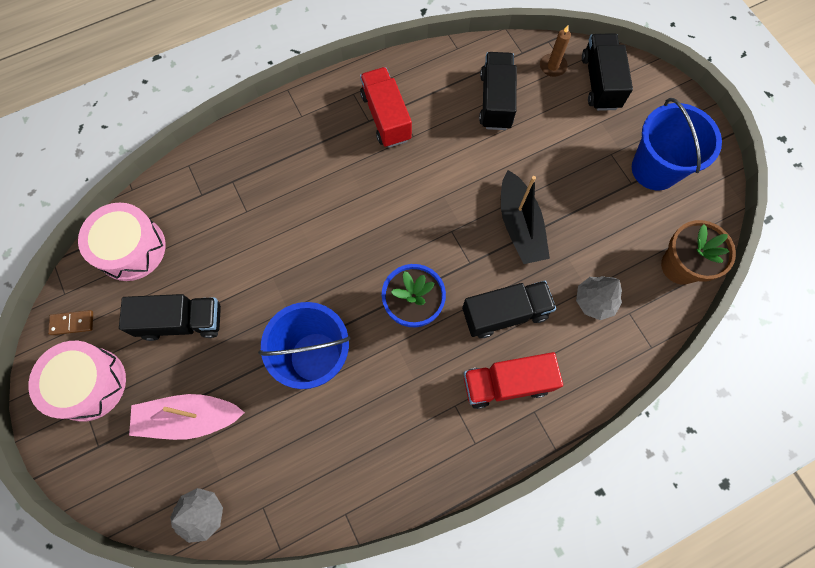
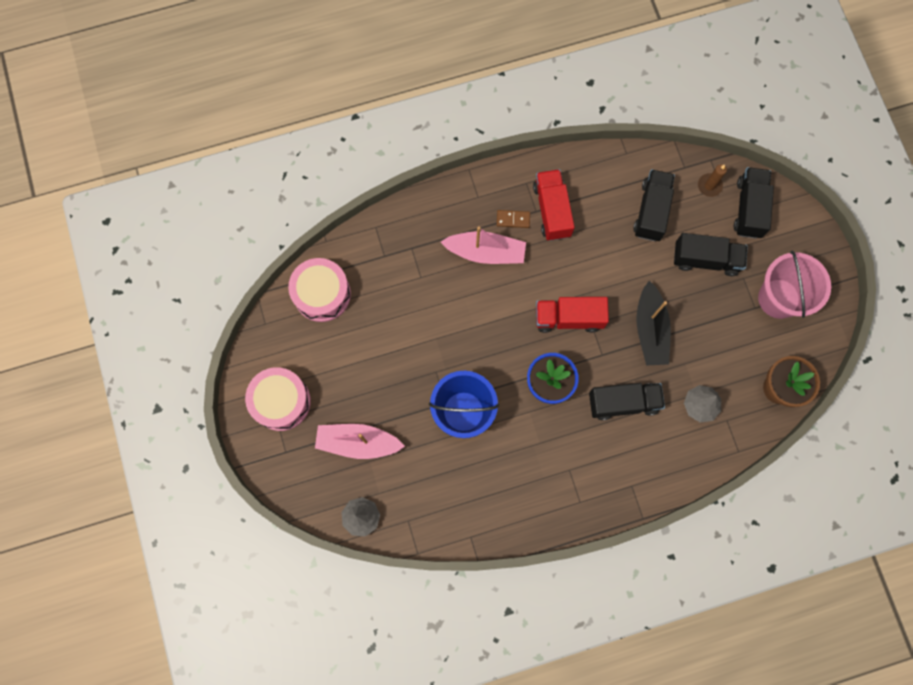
camera: 10 degrees right, 5 degrees up
(72, 323) = (270, 349): brown domino -> brown domino (513, 219)
(182, 321) = (358, 363): black truck -> black truck (705, 259)
(318, 172) = (485, 252): none -> pink boat
(506, 383) = (614, 460): red truck -> red truck (568, 318)
(655, 169) = (778, 298): blue bucket -> pink bucket

